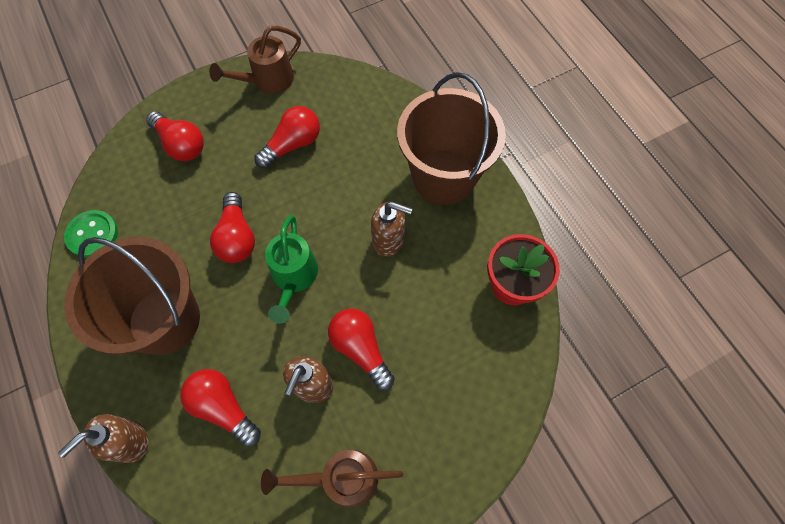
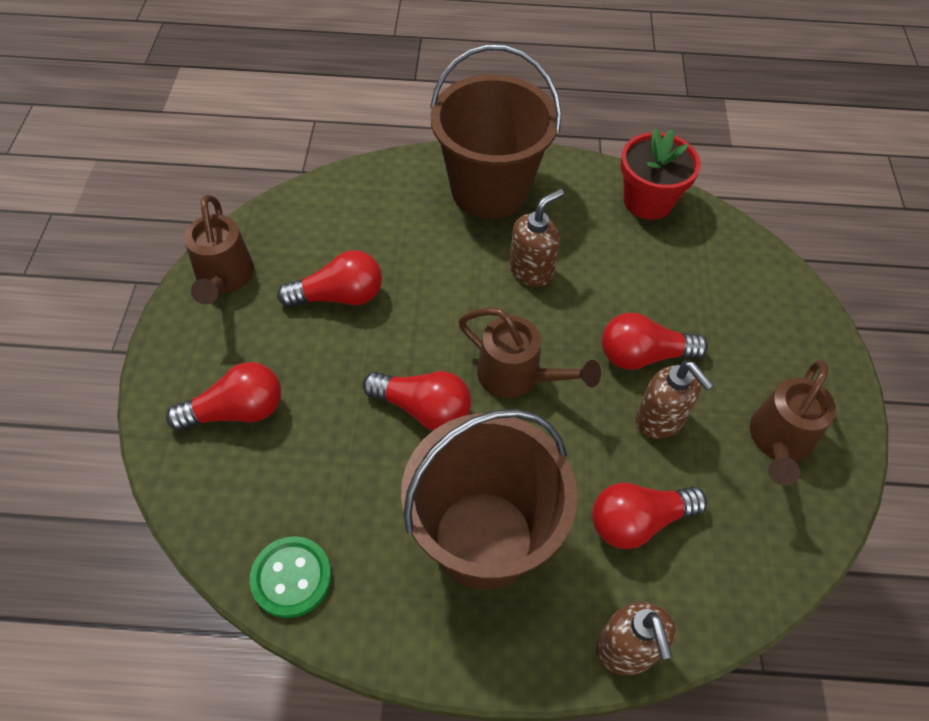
camera: 60 degrees left, 10 degrees down
(292, 145) = (339, 296): red light bulb -> red light bulb turned 90 degrees clockwise
(293, 278) = (517, 376): green watering can -> brown watering can

